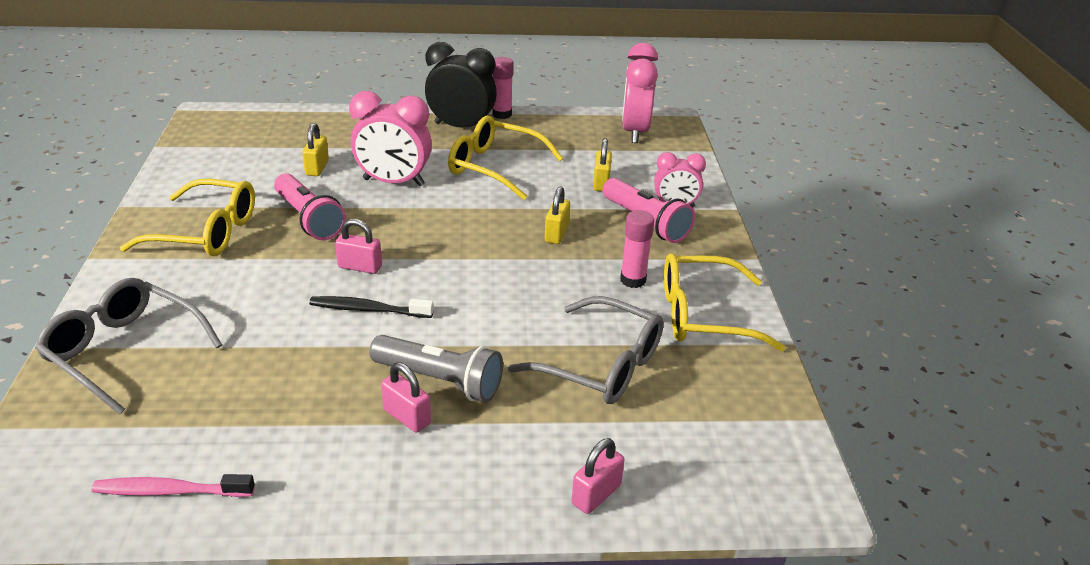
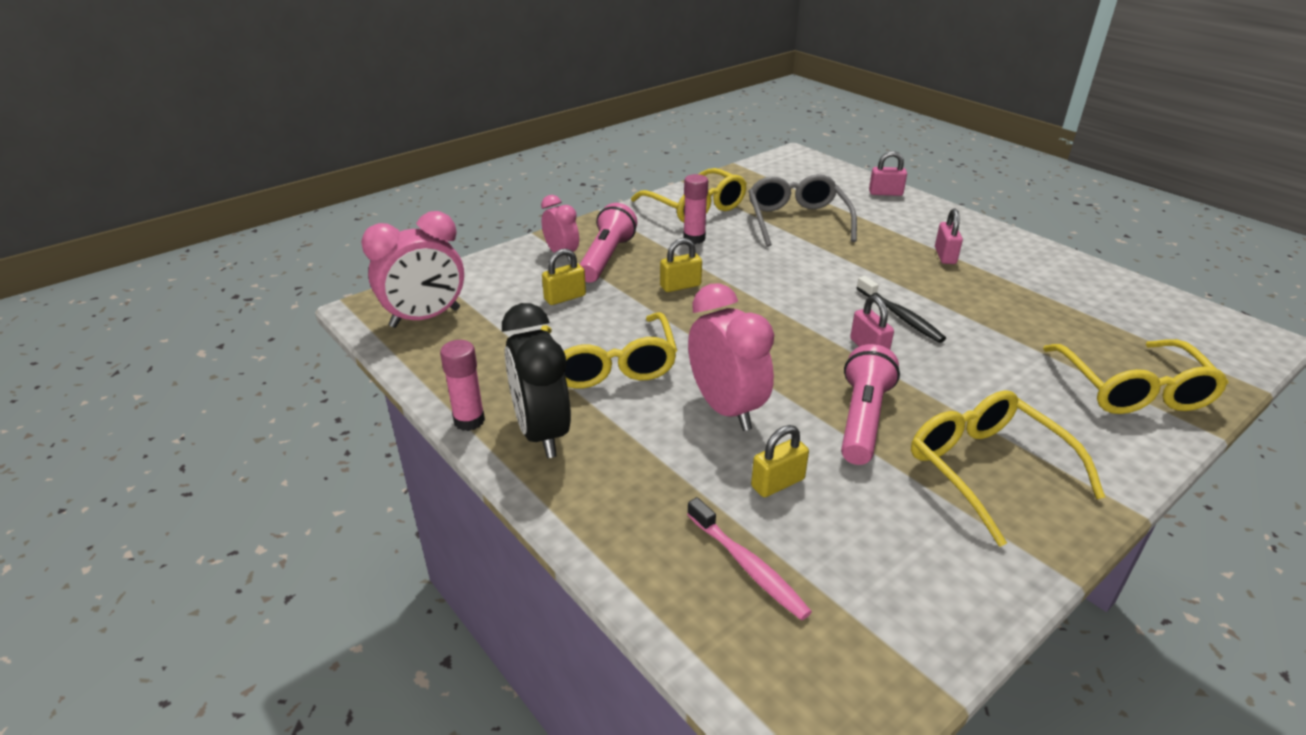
camera: 125 degrees left, 0 degrees up
(124, 351) = (1133, 390): grey glasses -> yellow glasses
(170, 491) = (1126, 293): pink toothbrush -> pink toothbrush (747, 566)
(439, 381) = (903, 259): grey flashlight -> none

